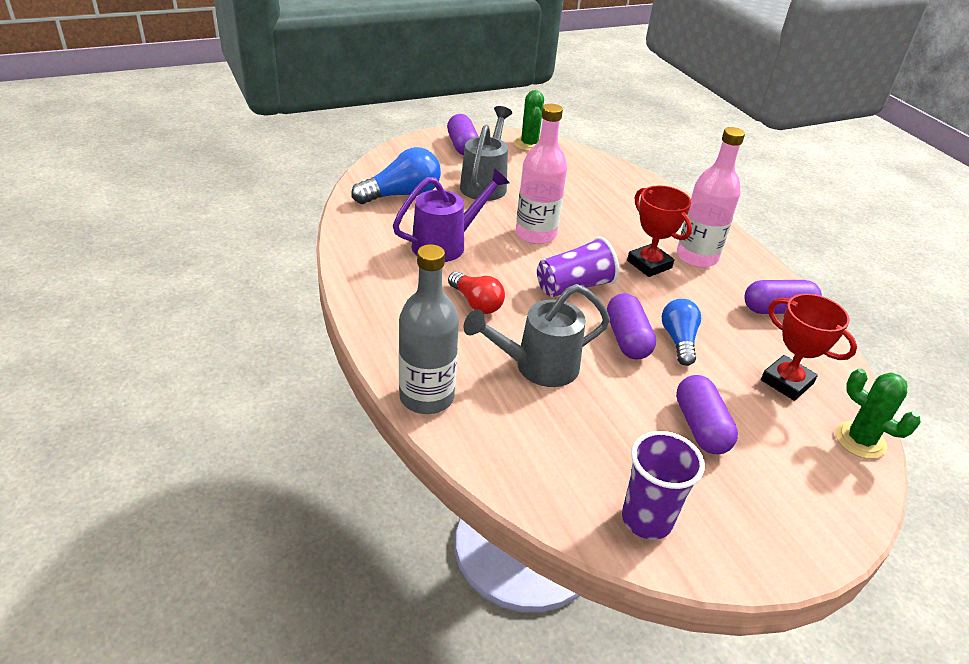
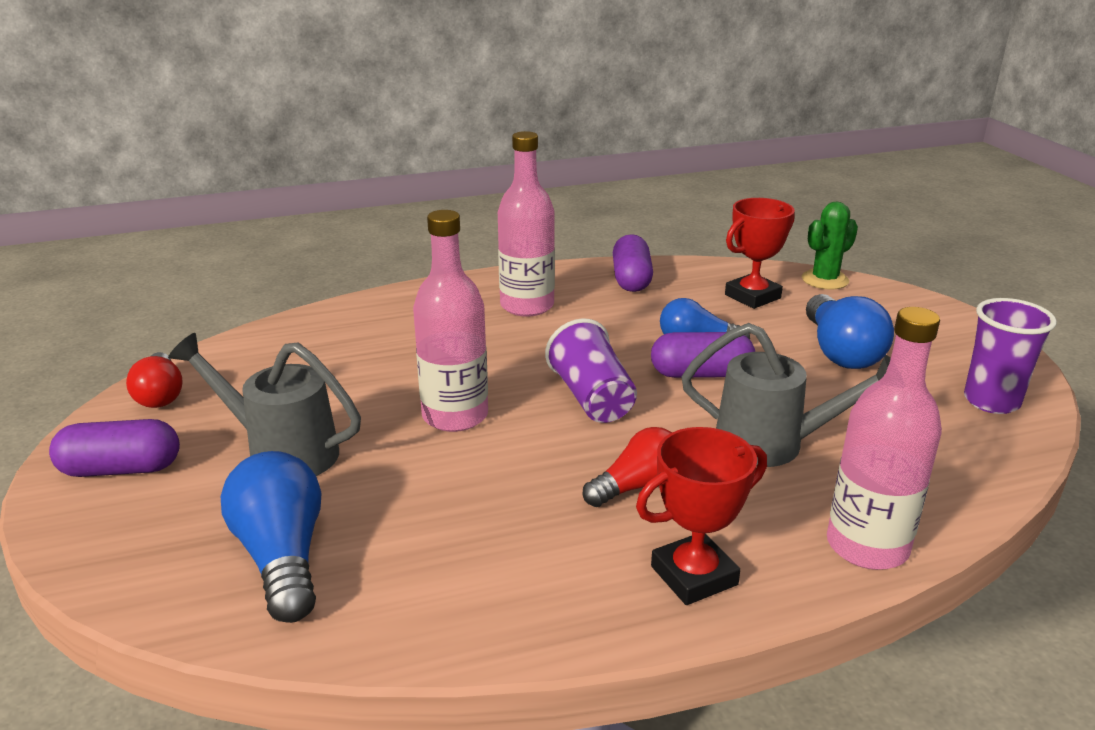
camera: 80 degrees left, 10 degrees down
(426, 397) = (867, 546): grey bottle -> pink bottle
(446, 244) = (471, 508): purple watering can -> none
(529, 144) = (160, 395): green cactus -> red light bulb
(538, 367) = (772, 444): grey watering can -> grey watering can turned 60 degrees counterclockwise
(649, 264) = (541, 338): red trophy -> red trophy (694, 575)
(700, 427) = (840, 352): purple capsule -> blue light bulb

